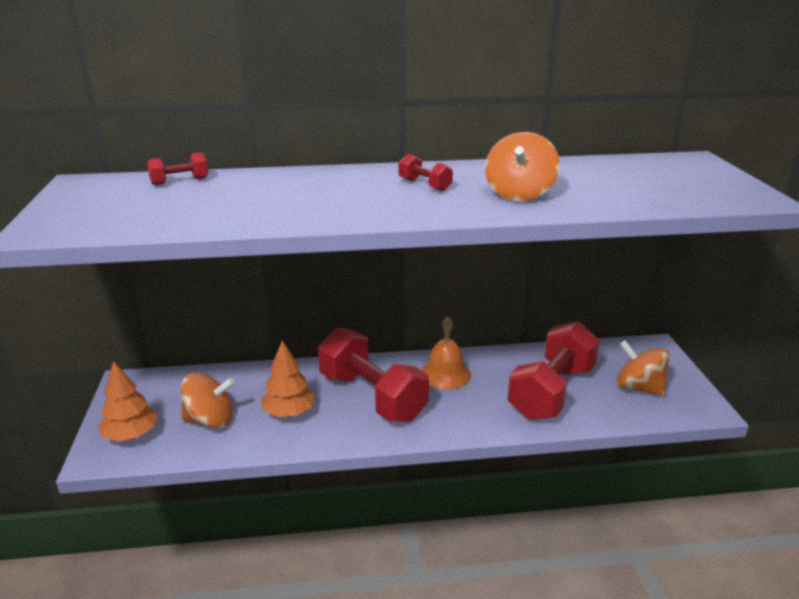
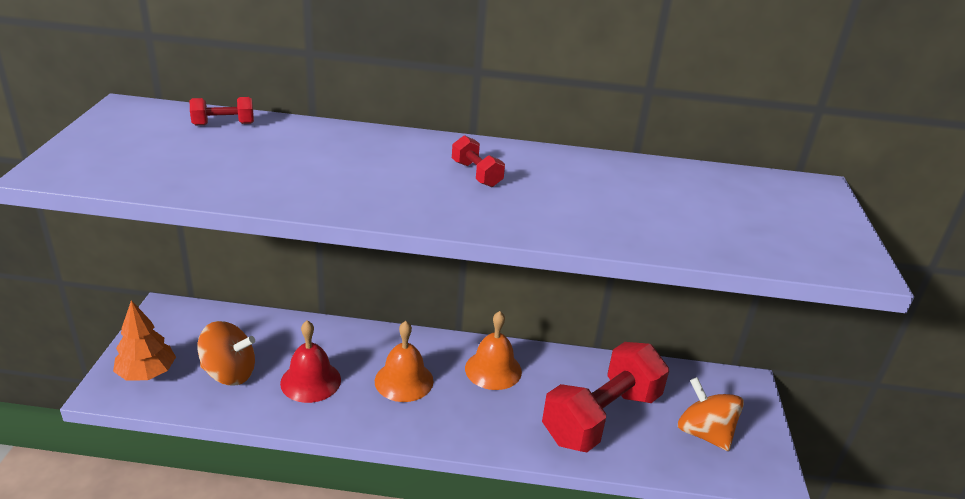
camera: 10 degrees right, 5 degrees up
(289, 412) = (310, 381): orange tree -> red bell
(372, 397) = (404, 381): red dumbbell -> orange bell
(519, 194) = (574, 206): orange spinning top -> none

